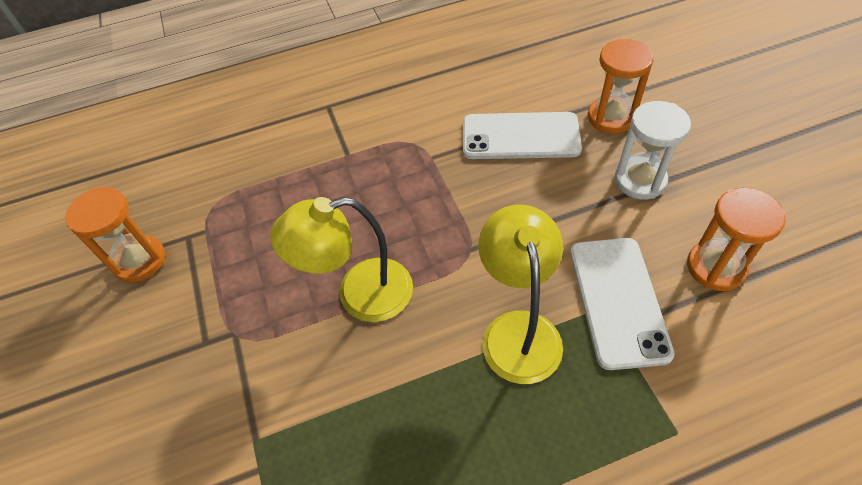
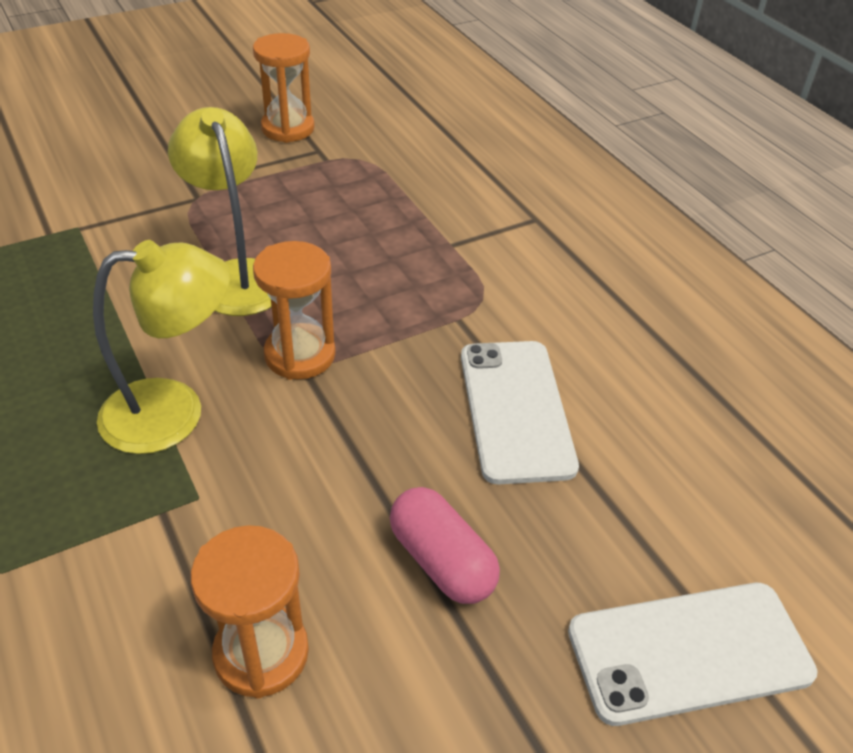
camera: 75 degrees right, 10 degrees down
(611, 117) = (585, 528): orange hourglass -> orange hourglass (300, 355)
(618, 301) = (208, 518): white phone -> white phone (689, 652)
(640, 180) = (441, 561): white hourglass -> pink capsule

